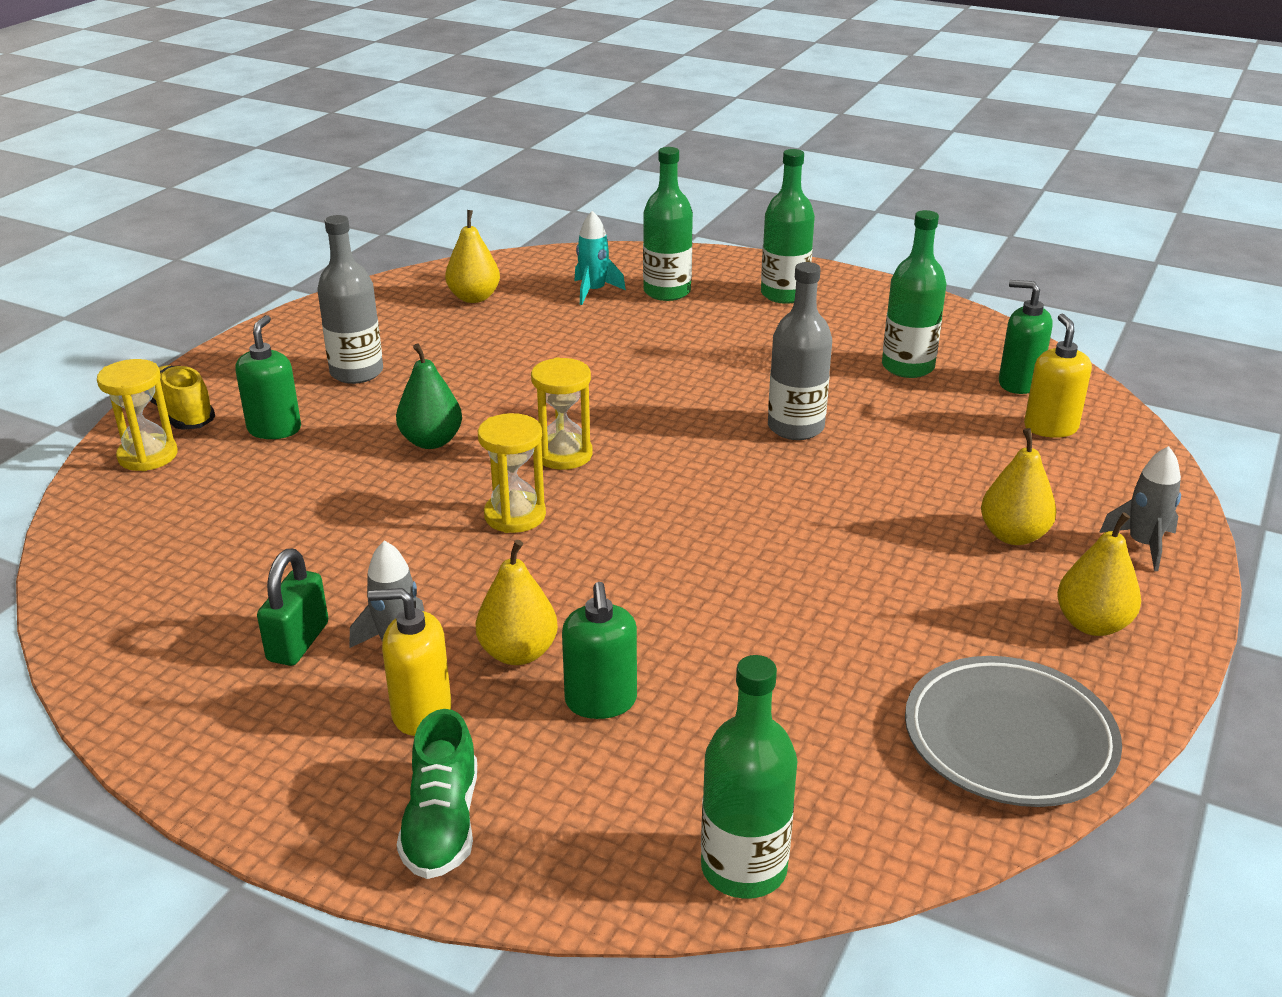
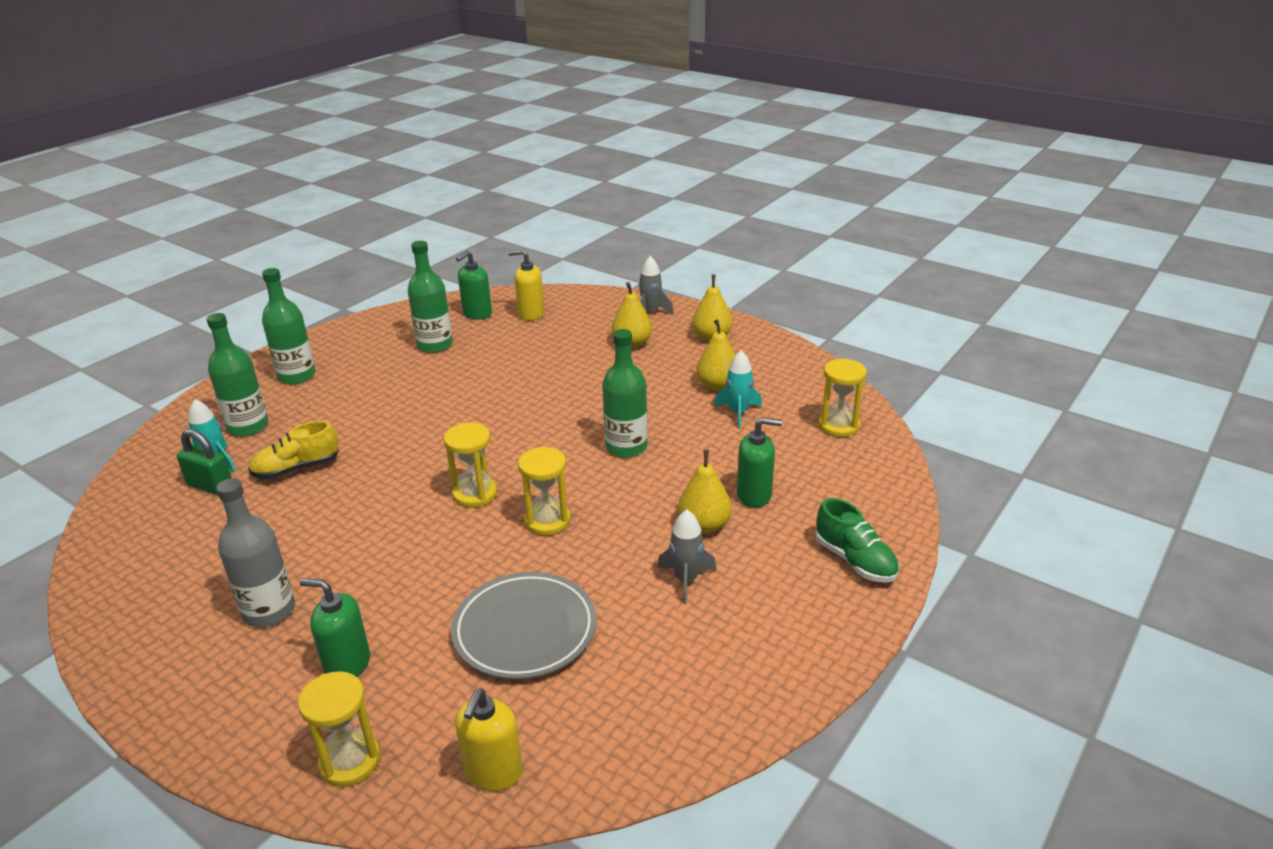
camera: 80 degrees left, 0 degrees up
(182, 414) = (276, 741): yellow shoe -> yellow shoe (297, 469)
(298, 642) = (675, 631): green padlock -> green padlock (210, 485)
(421, 712) = (758, 569): yellow soap dispenser -> yellow soap dispenser (493, 772)
(431, 441) = (421, 562): green pear -> none
(442, 823) = (855, 560): green shoe -> green shoe turned 45 degrees clockwise
(474, 298) = (169, 533): yellow pear -> yellow pear (717, 386)
(744, 868) = (881, 459): green bottle -> green bottle (626, 447)
(795, 427) = (487, 395): grey bottle -> none
(838, 671) = (738, 413): none -> turquoise rocket
(841, 806) = (838, 426): none -> yellow hourglass
(1009, 739) = (793, 374): grey plate -> grey plate (525, 630)

